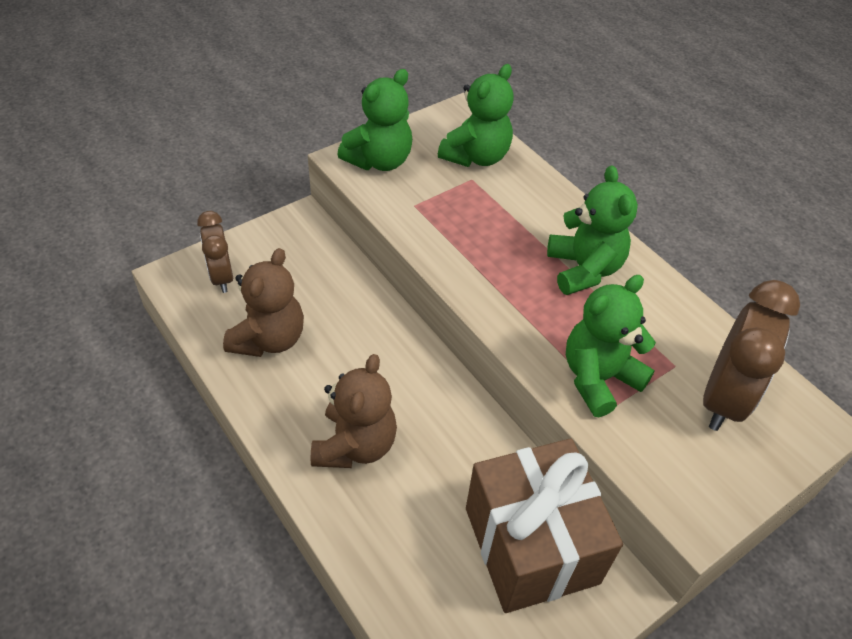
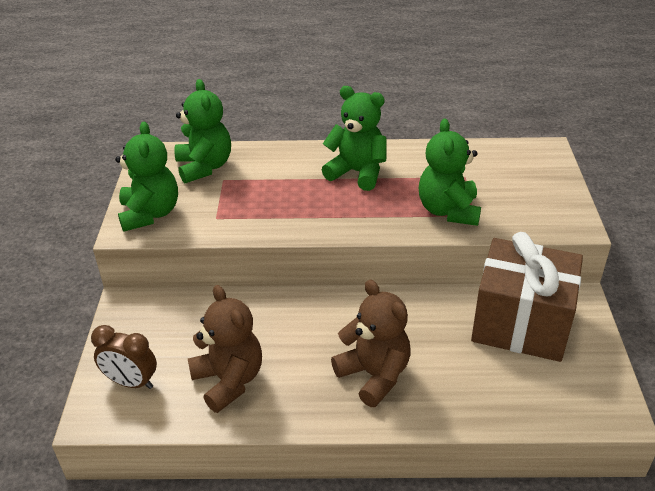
camera: 50 degrees left, 10 degrees down
(723, 398) = (503, 172): brown clock -> none

